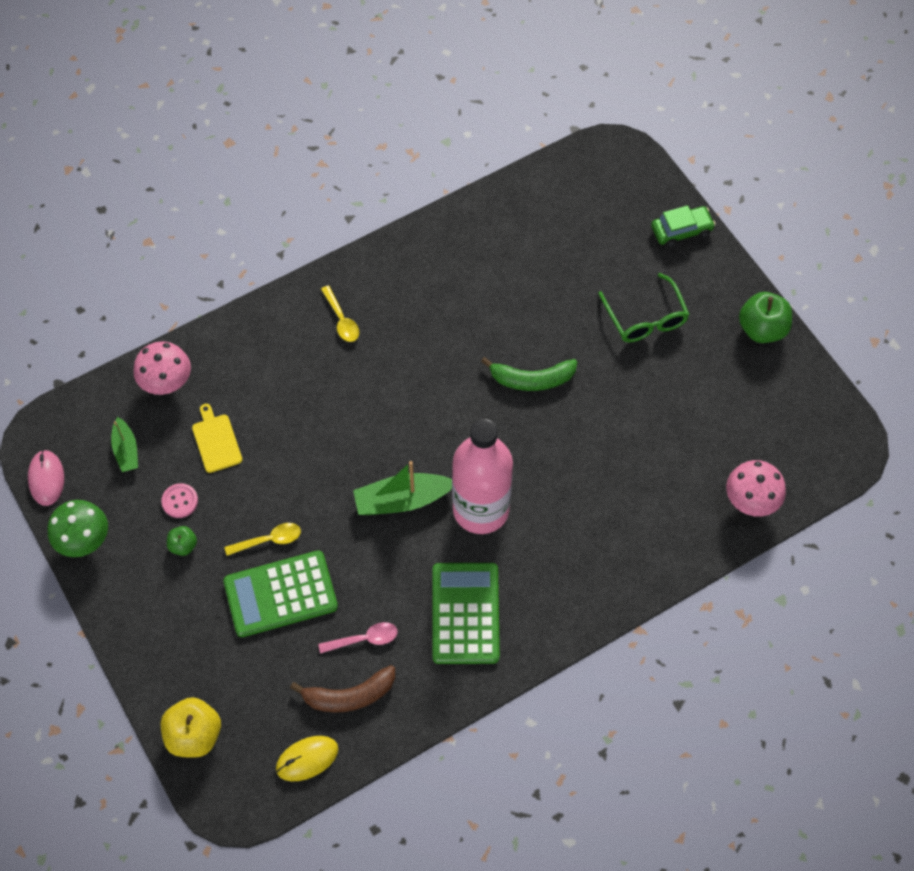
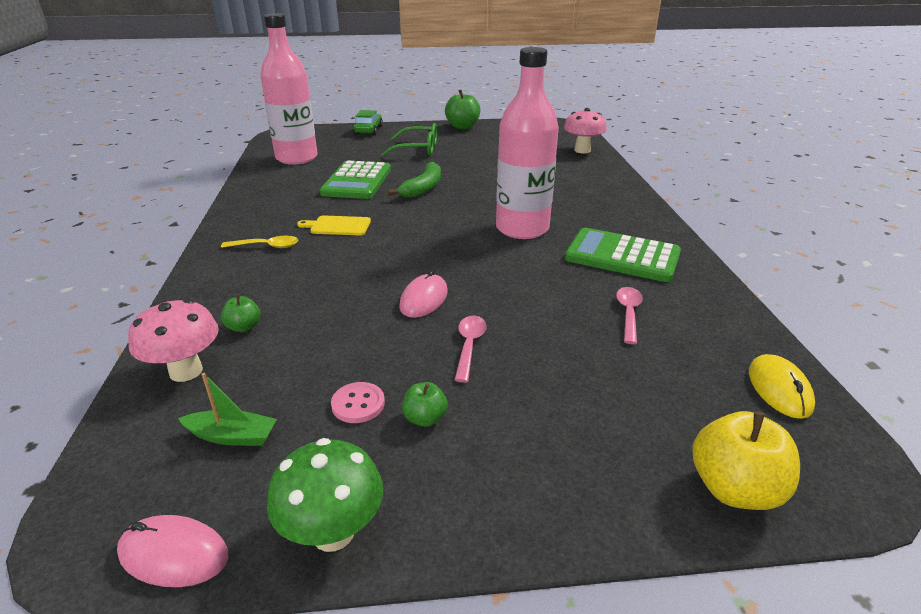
camera: 65 degrees left, 30 degrees down
(216, 441) = (307, 352): yellow cutting board -> yellow cutting board (338, 226)
(225, 383) = (244, 327): none -> green apple
(269, 540) = (469, 346): yellow spoon -> pink spoon
(280, 594) = (545, 355): green calculator -> green calculator (357, 181)
(316, 482) = (424, 299): none -> pink mouse
(349, 696) = (696, 339): brown banana -> none
(402, 500) = (484, 259): green boat -> none
(546, 214) = (296, 158): none -> pink bottle

